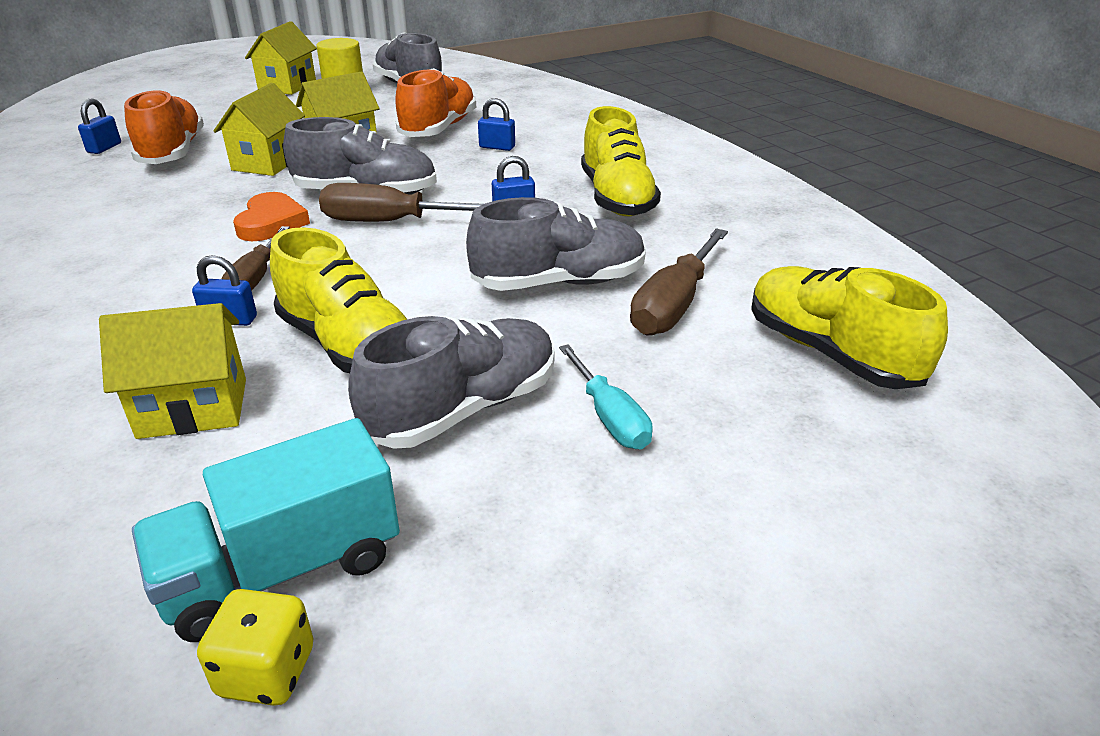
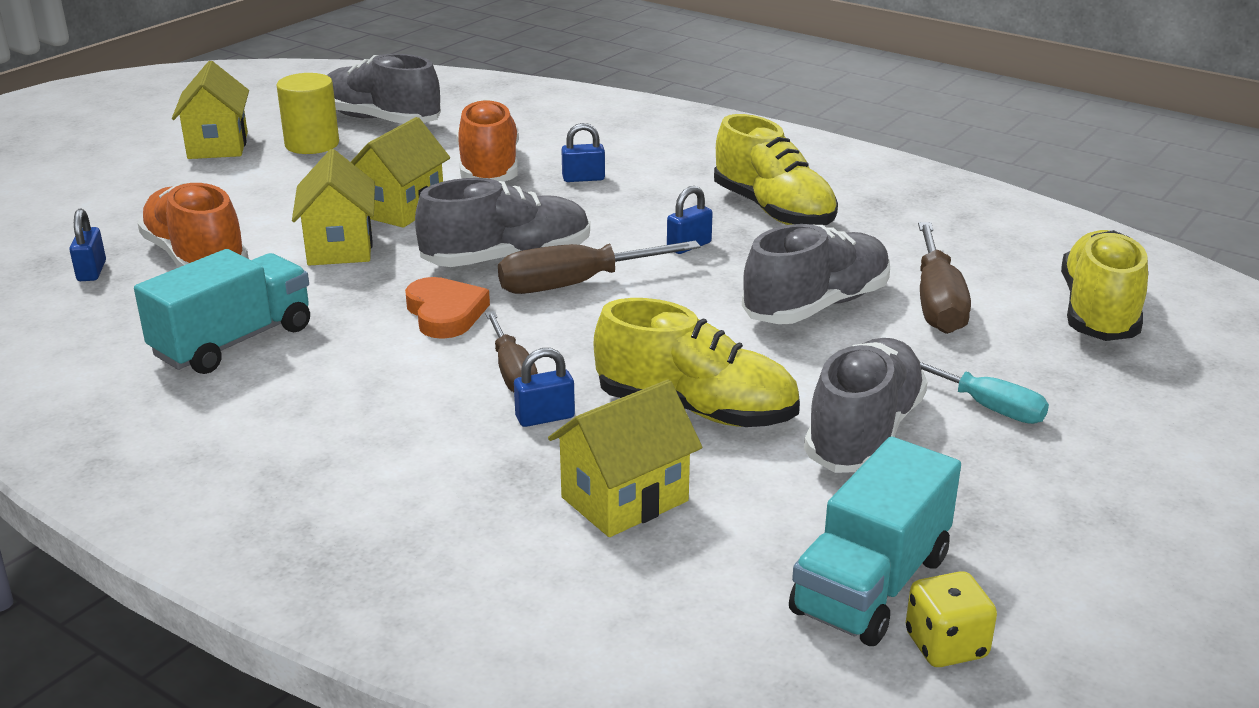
camera: 25 degrees left, 5 degrees down
(114, 211) = (233, 342): none -> turquoise truck
(830, 353) = (1098, 312): yellow shoe -> yellow shoe turned 75 degrees clockwise

